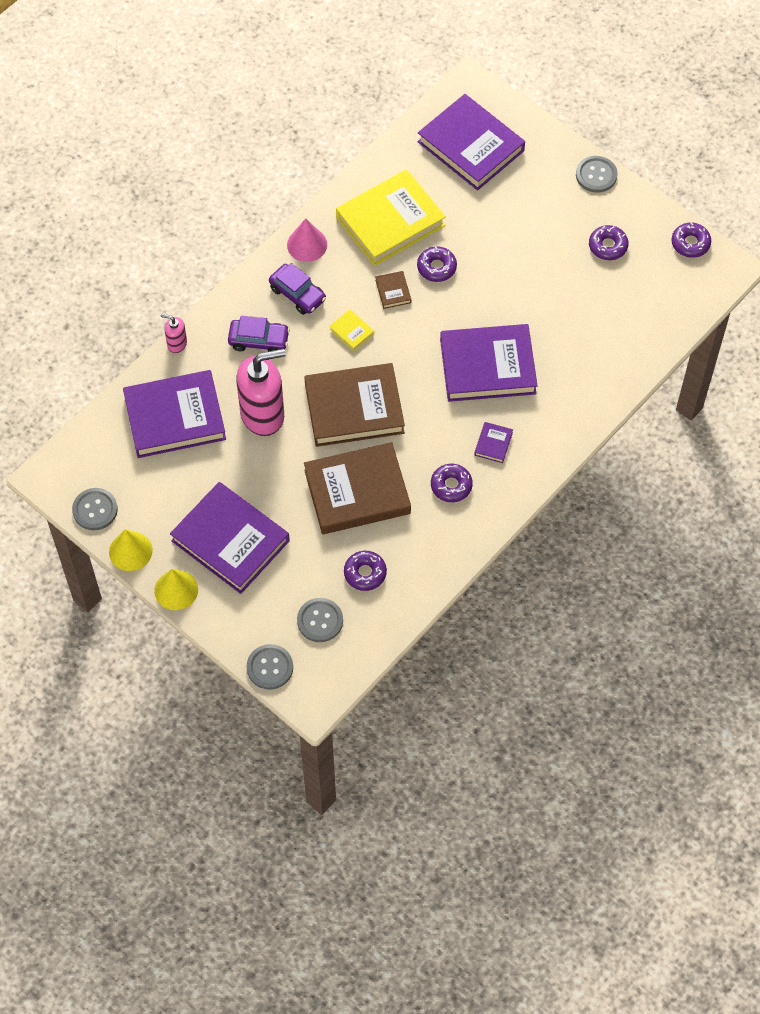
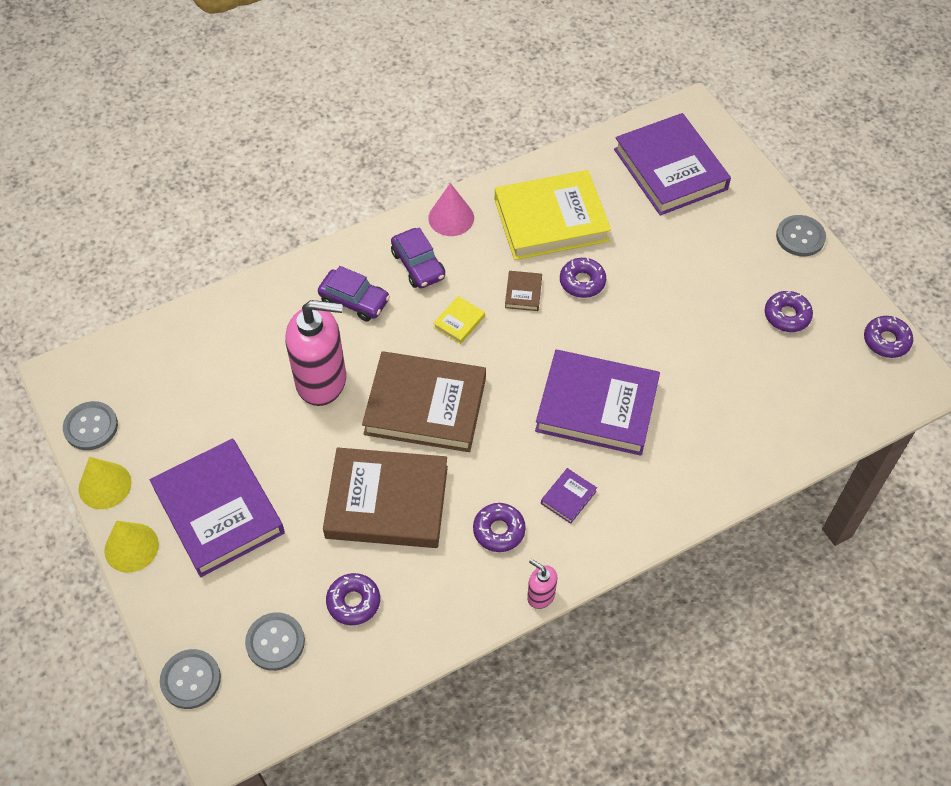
camera: 20 degrees right, 5 degrees down
(175, 417) = (226, 354): purple book -> none
(177, 343) = (266, 277): pink soap dispenser -> pink soap dispenser (540, 595)
(351, 332) = (459, 322): yellow book -> yellow book turned 60 degrees clockwise

